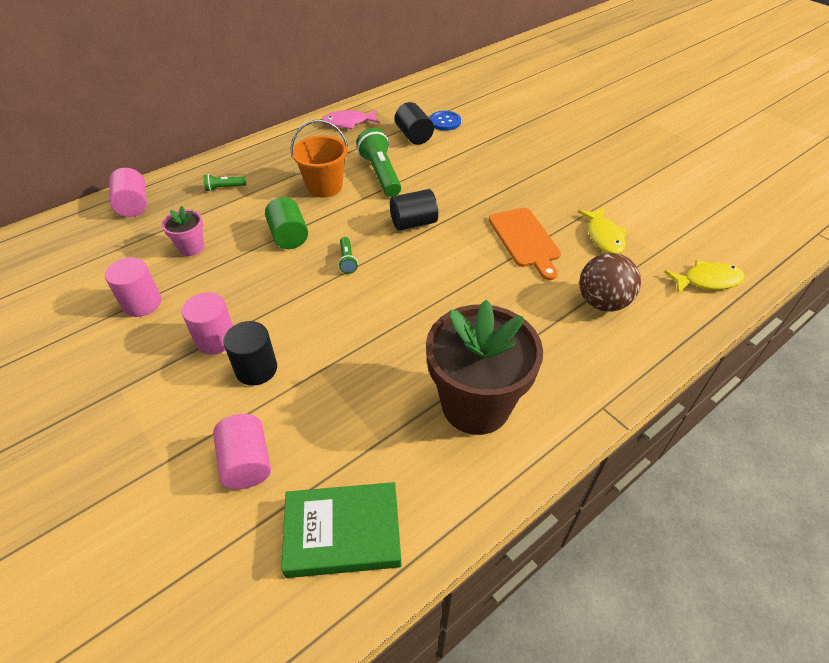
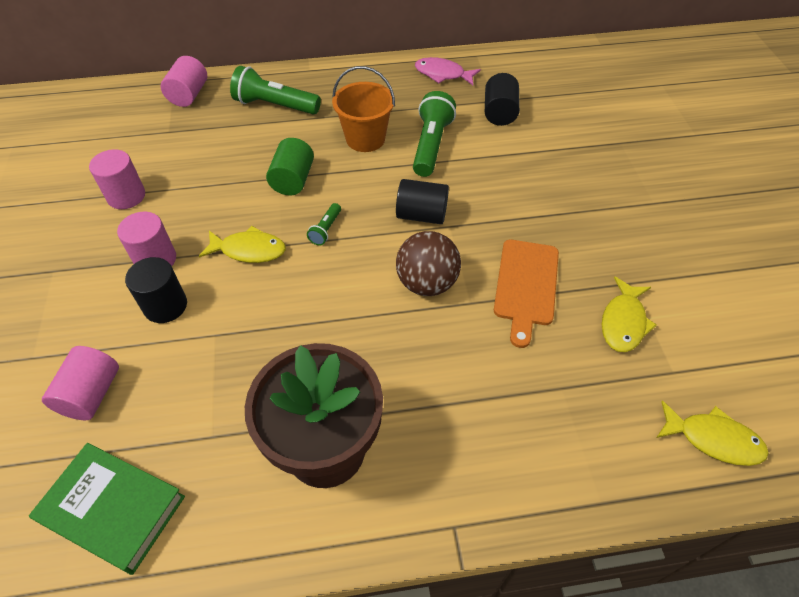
camera: 30 degrees right, 5 degrees up
(191, 247) = (203, 157): pink flower pot -> none
(224, 188) = (275, 106): green flashlight -> green flashlight, size x2.03
(295, 299) = (249, 250): none -> yellow fish
(445, 122) = (547, 107): blue button -> none
(602, 302) = (555, 402): brown ball -> brown ball (427, 283)

